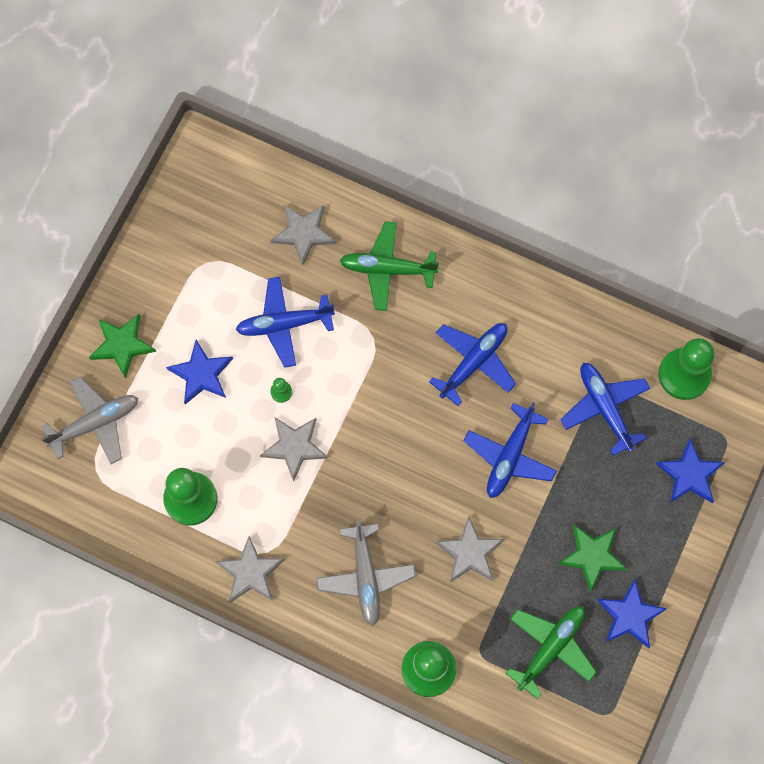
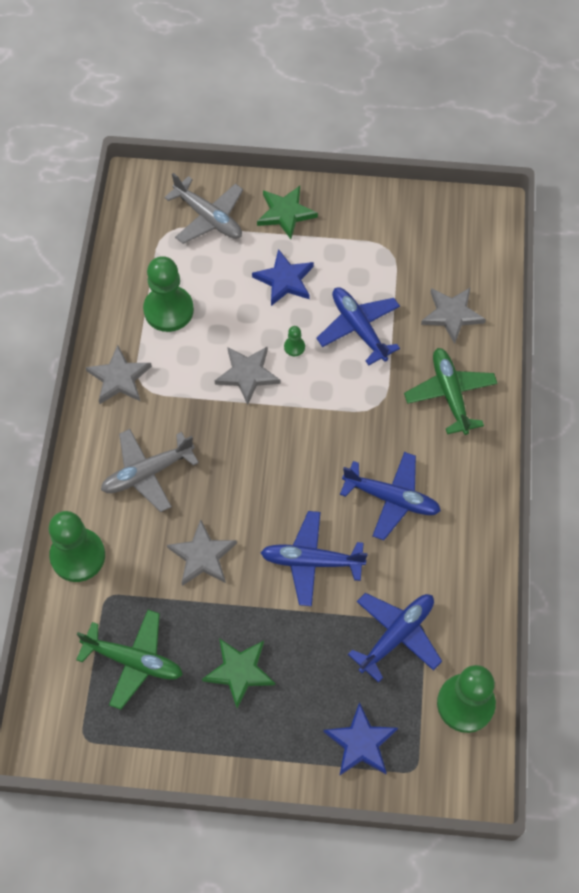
camera: 70 degrees right, 10 degrees down
(630, 616) = (191, 728): blue star -> none

